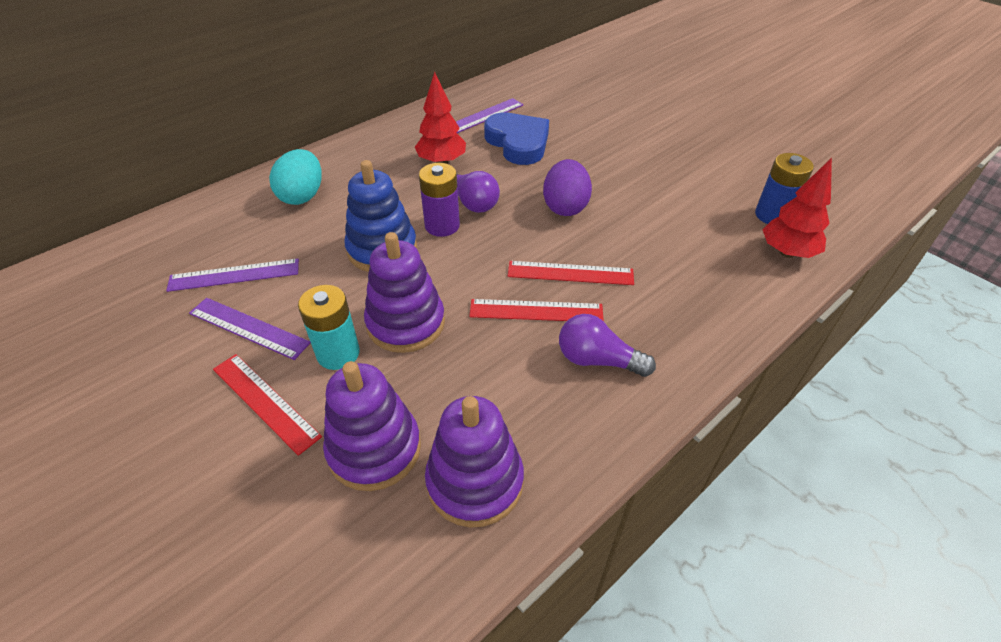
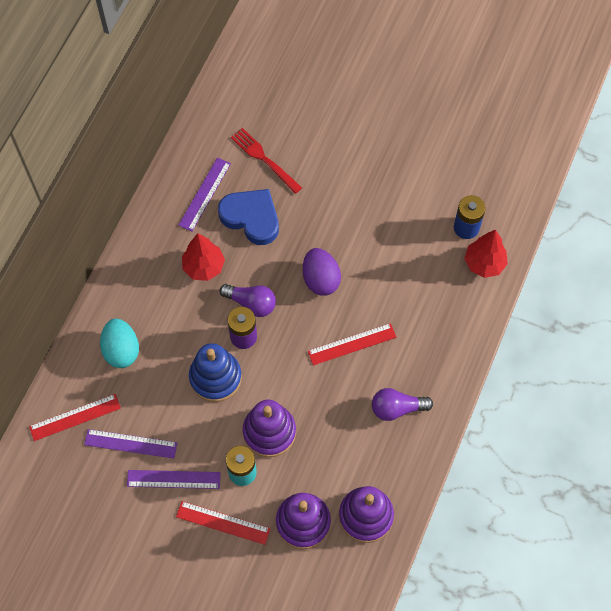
camera: 25 degrees left, 20 degrees up
(234, 275) = (130, 444): purple ruler -> purple ruler turned 45 degrees clockwise
(536, 311) = (344, 386): red ruler -> red ruler (75, 417)
(558, 110) = (263, 159): none -> red fork

